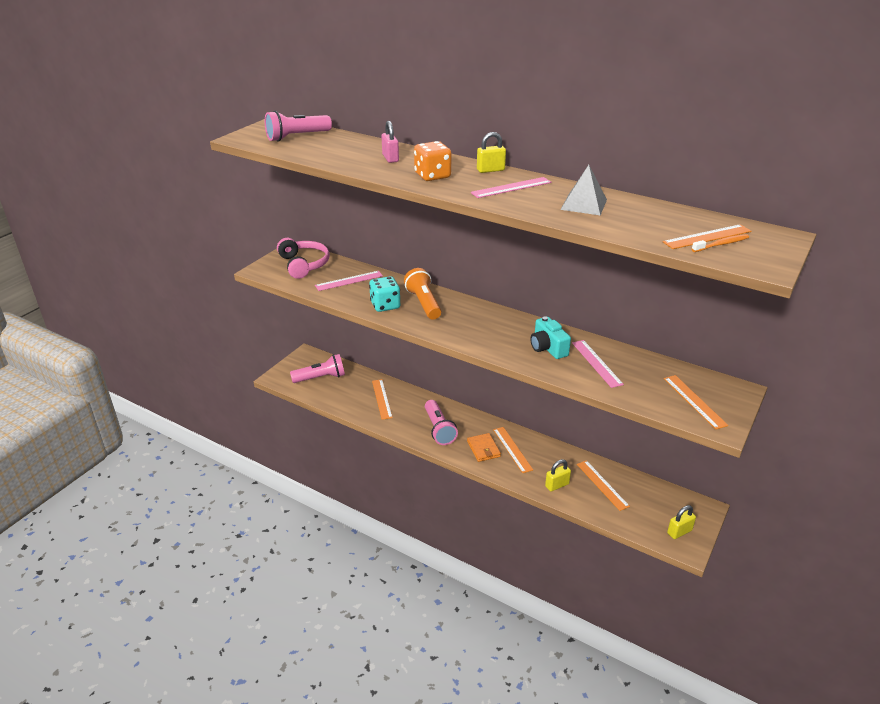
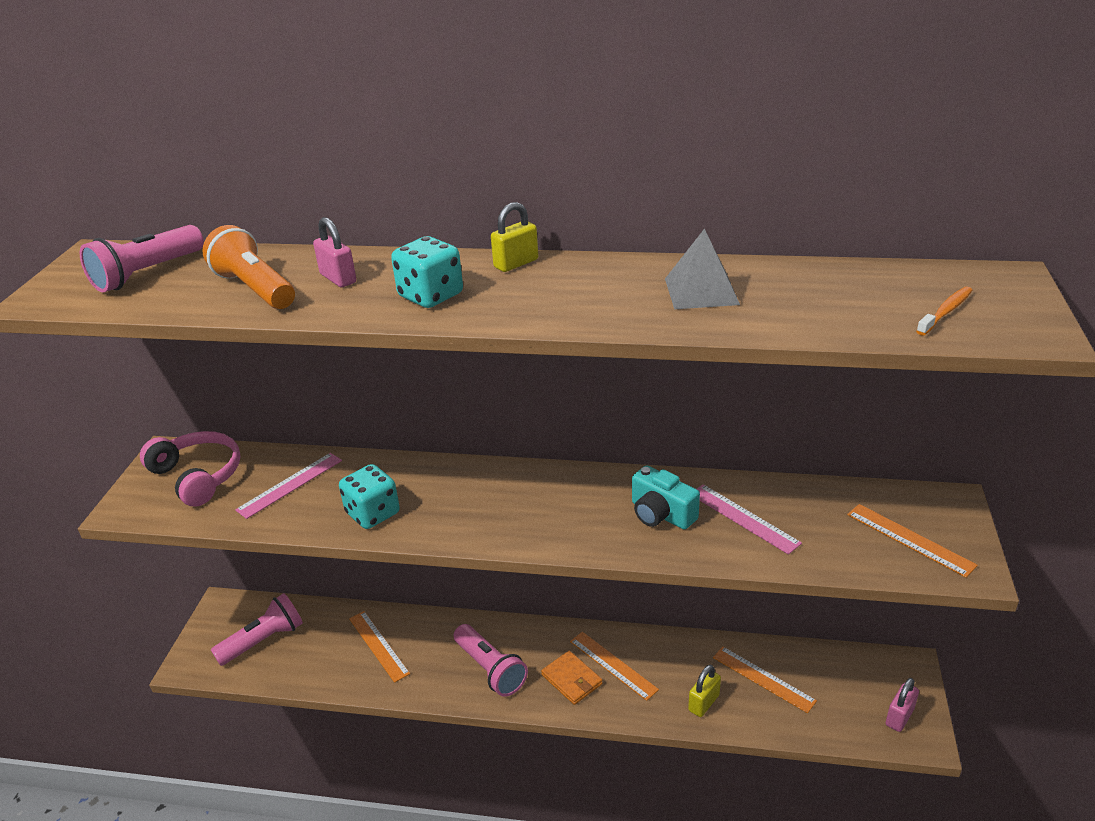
camera: 20 degrees left, 0 degrees up
(424, 303) = (433, 491): orange flashlight -> orange flashlight (255, 289)
(432, 176) = (431, 296): orange dice -> turquoise dice
(511, 187) = (570, 287): pink ruler -> none
(679, 532) = (899, 717): yellow padlock -> pink padlock
(707, 237) = (916, 304): orange ruler -> none

